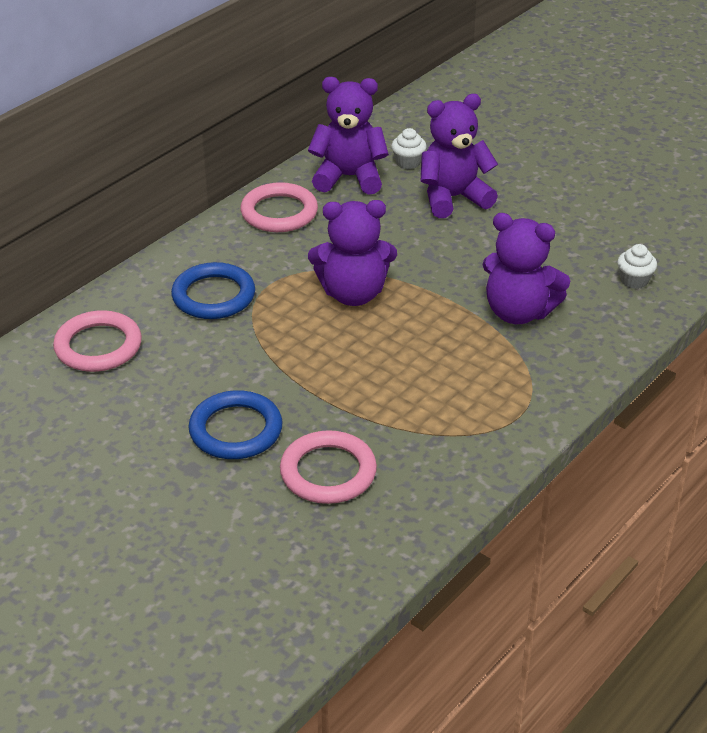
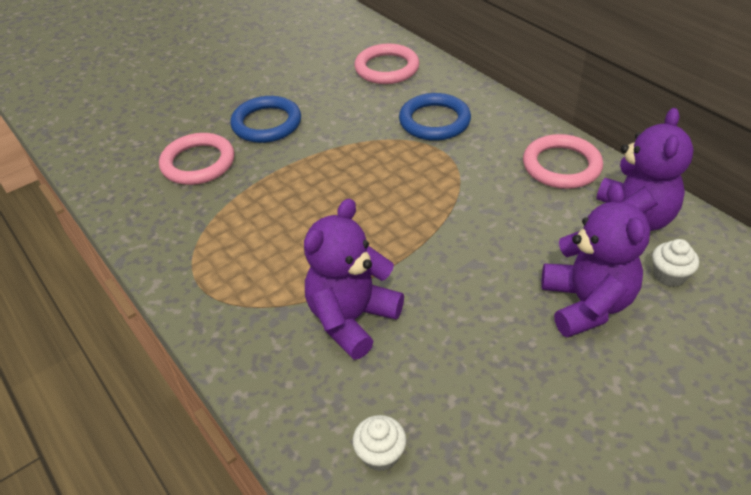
camera: 105 degrees right, 5 degrees up
(353, 294) = (416, 200): purple teddy bear -> none

